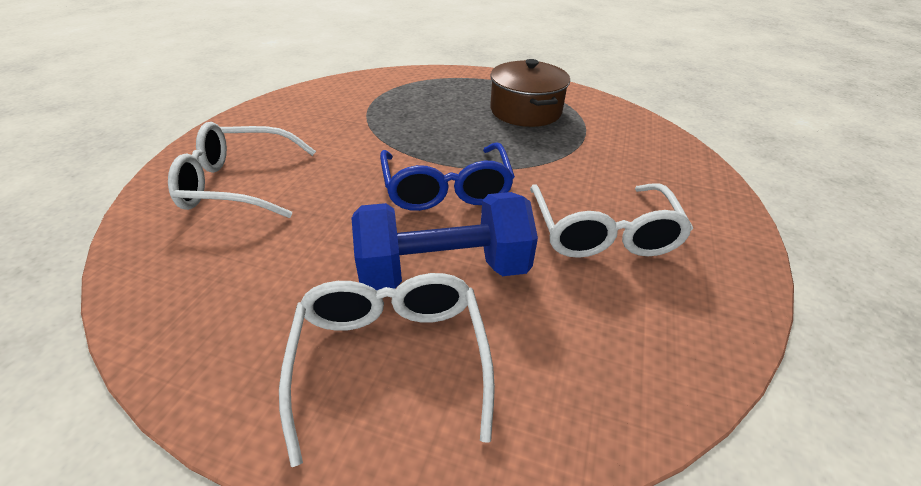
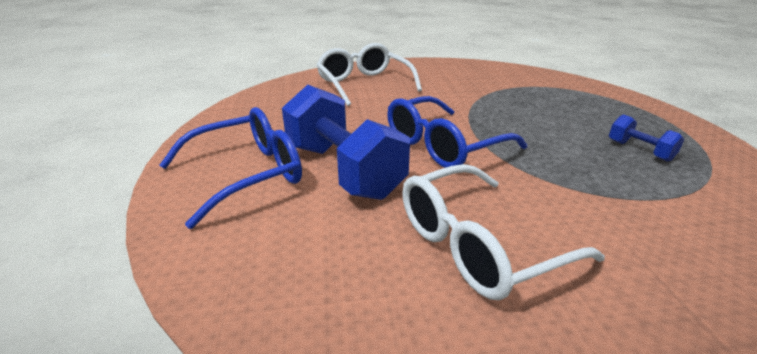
camera: 65 degrees right, 10 degrees down
(391, 360) = (246, 174): white glasses -> blue glasses
(525, 111) = (639, 150): brown pot -> blue dumbbell

